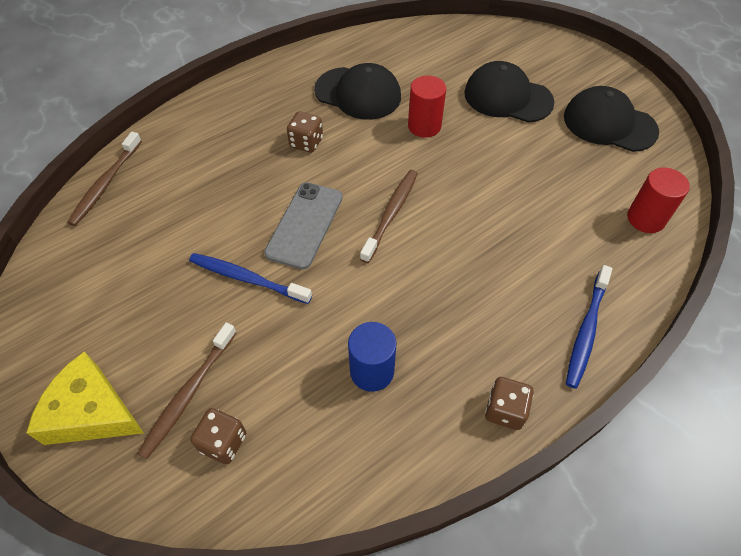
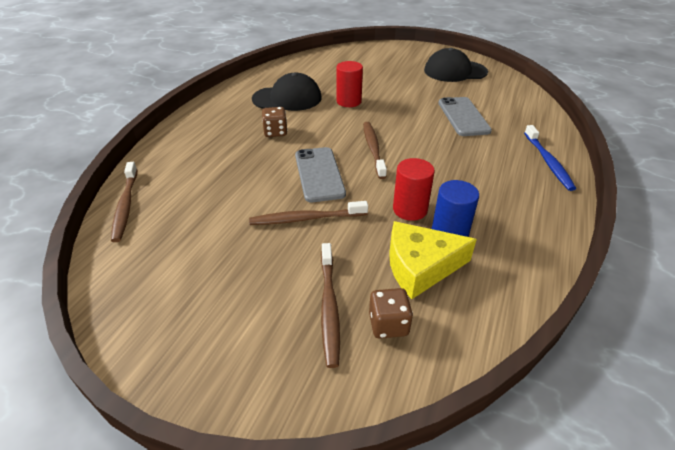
camera: 30 degrees left, 15 degrees down
(92, 412) = (254, 360): yellow cheese -> yellow cheese (420, 266)
(246, 278) = (305, 219): blue toothbrush -> brown toothbrush
(505, 410) = (550, 217): brown dice -> none
(507, 97) = (386, 75): black cap -> none
(545, 209) = (463, 117): none -> grey phone
(645, 219) = (519, 104): red cylinder -> red cylinder (410, 209)

